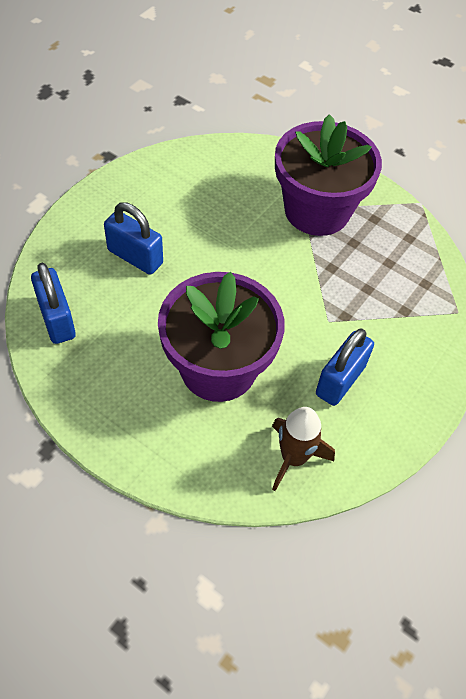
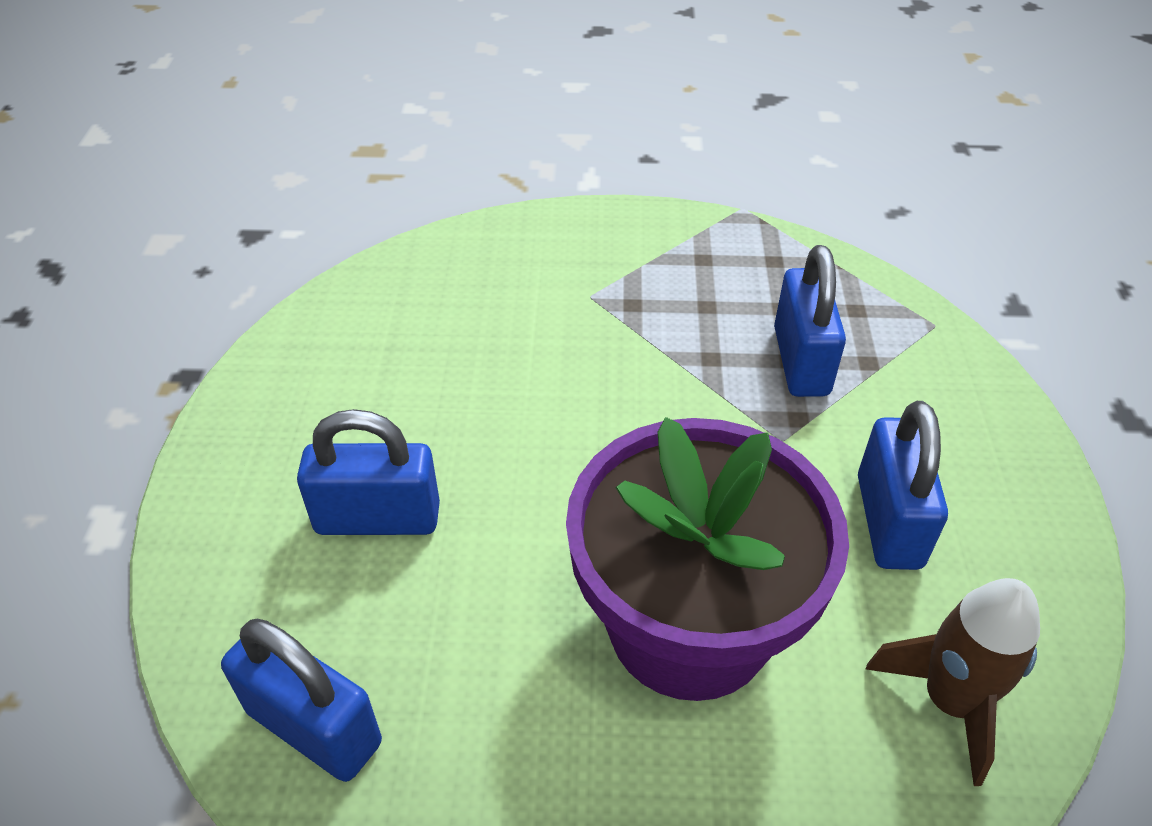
camera: 30 degrees left, 10 degrees down
(317, 210) = (613, 288): purple flower pot -> none
(372, 292) = (801, 361): none -> blue padlock

